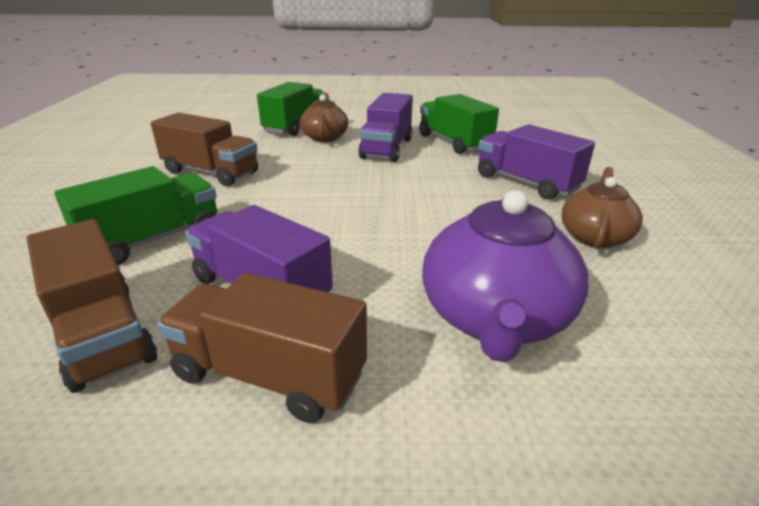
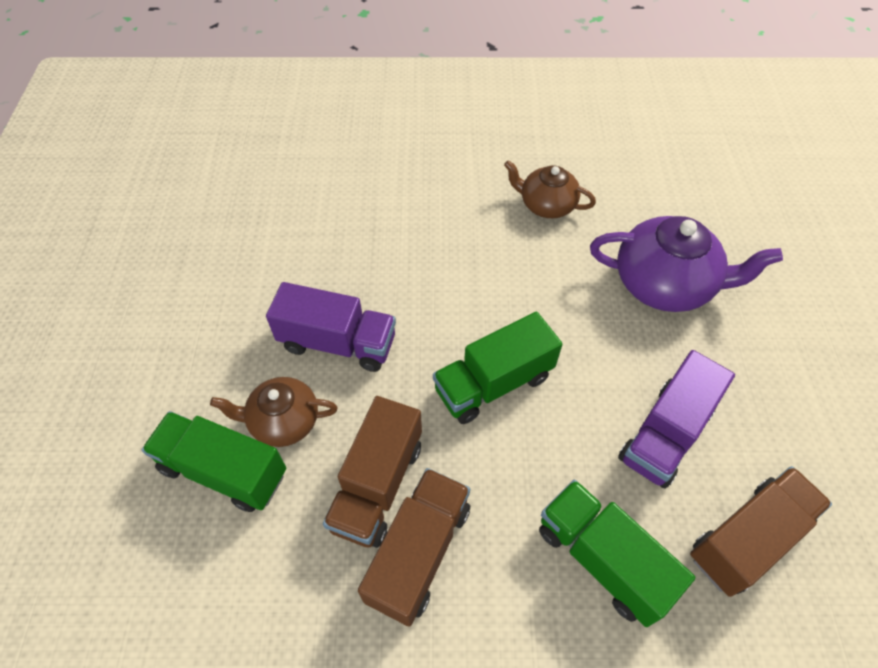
camera: 90 degrees left, 25 degrees up
(269, 375) = (752, 411): brown truck -> brown truck (377, 485)
(454, 142) = (321, 270): green truck -> green truck (493, 383)
(526, 183) = (444, 225): purple truck -> none

